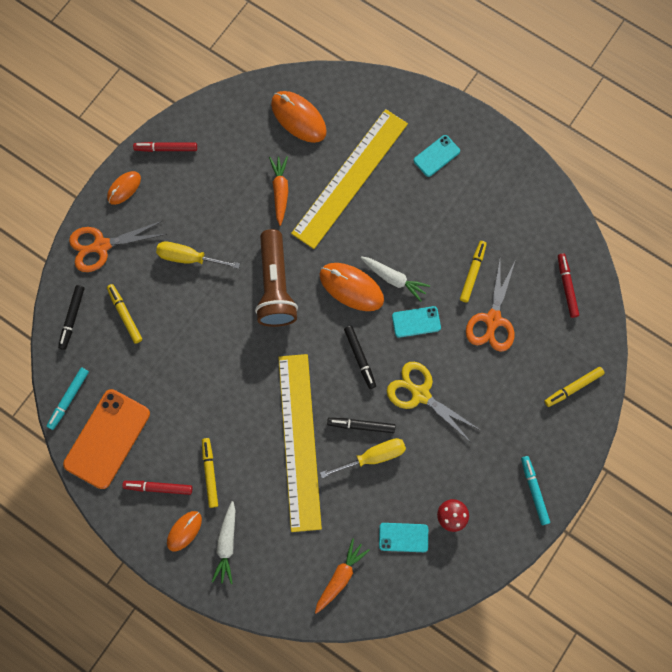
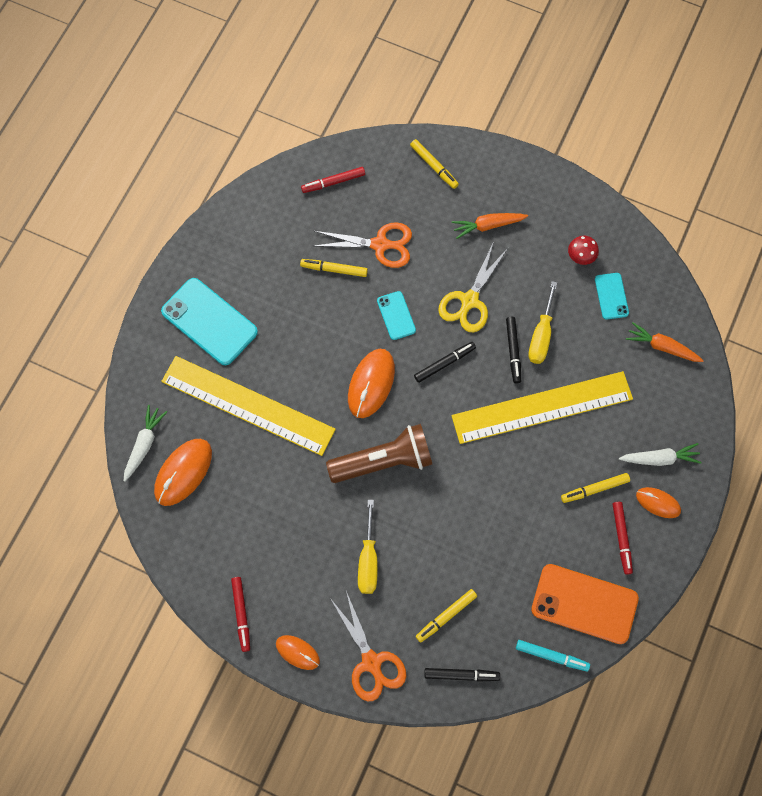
camera: 100 degrees left, 5 degrees down
(280, 191) = (274, 476): orange carrot -> orange carrot (487, 226)
(373, 456) = (541, 335): yellow screwdriver -> yellow screwdriver turned 135 degrees counterclockwise
(394, 279) = (354, 343): white carrot -> white carrot (144, 444)
(436, 156) = (209, 321): turquoise phone -> turquoise phone, size x1.92
(534, 490) = (540, 189): turquoise marker -> none

